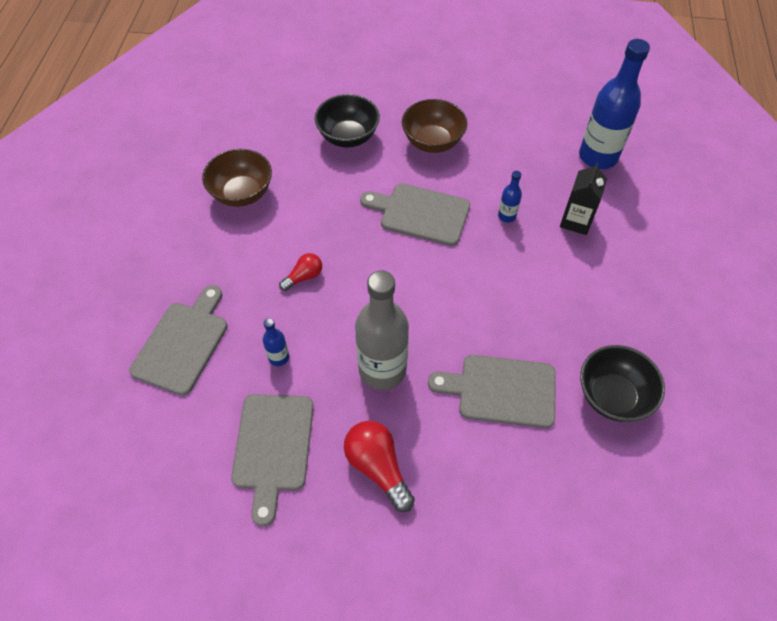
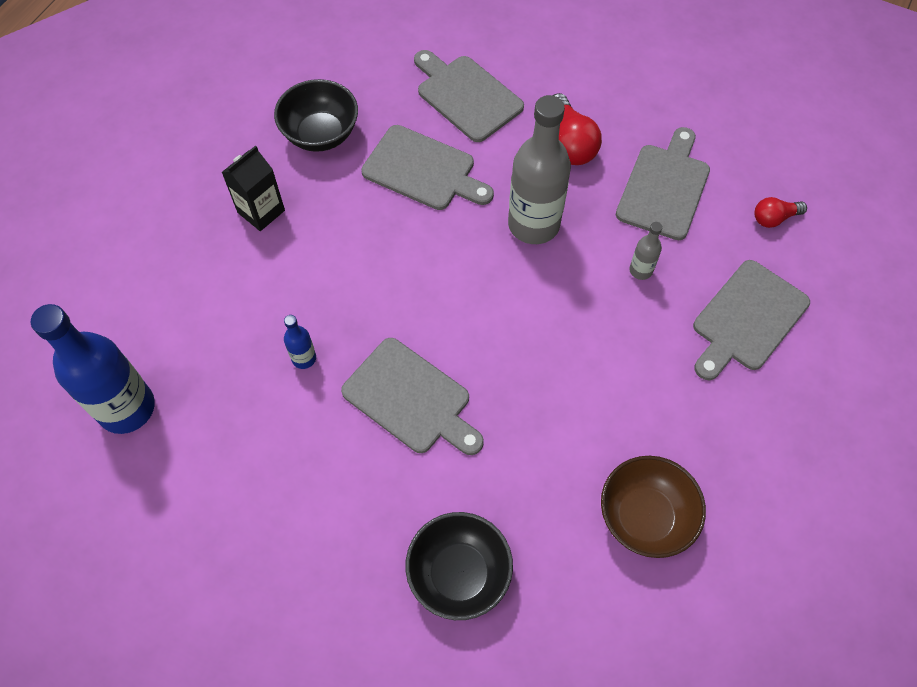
camera: 160 degrees left, 5 degrees up
(279, 357) = (640, 270): blue bottle -> grey bottle
(304, 277) = (589, 357): red light bulb -> red light bulb (774, 218)
(433, 142) = (337, 517): brown bowl -> none
(502, 490) = (466, 96): none -> grey cutting board
(576, 221) = (225, 323): black carton -> black carton (261, 211)

